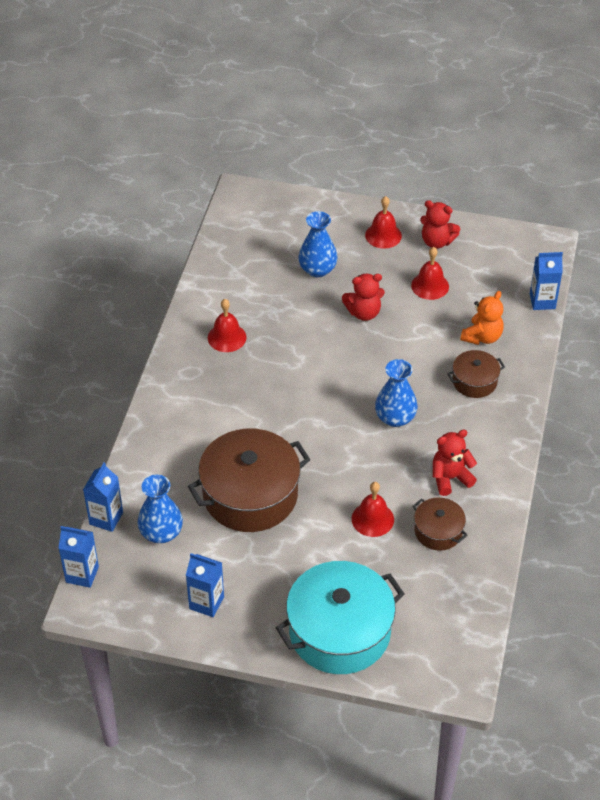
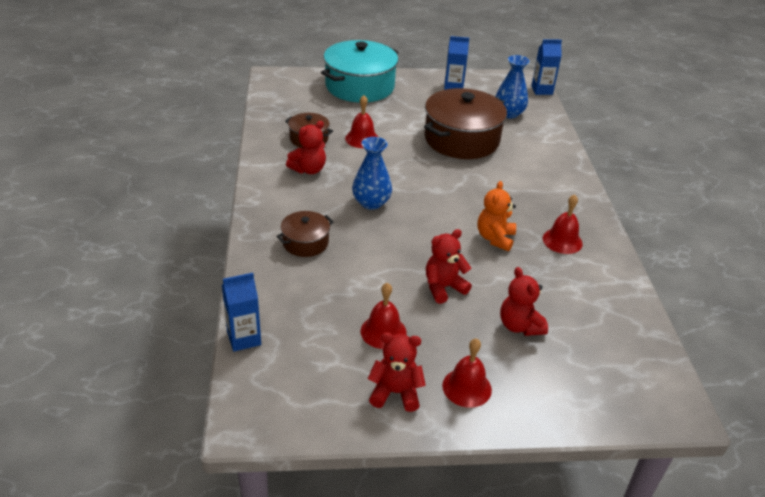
camera: 160 degrees right, 10 degrees down
(106, 518) = (552, 115): blue carton -> none
(317, 269) = (519, 326): blue vase -> red teddy bear
(482, 337) = (307, 285): orange teddy bear -> orange teddy bear (495, 238)

